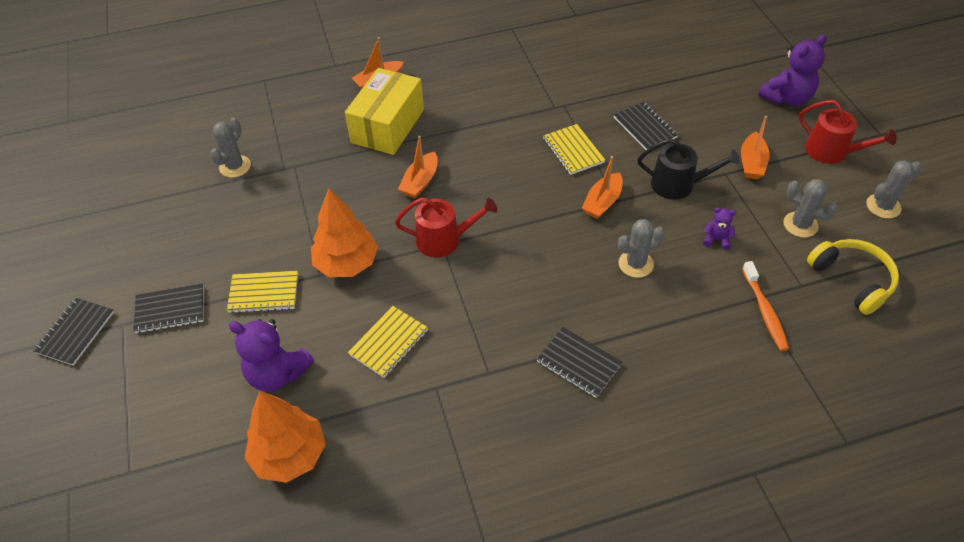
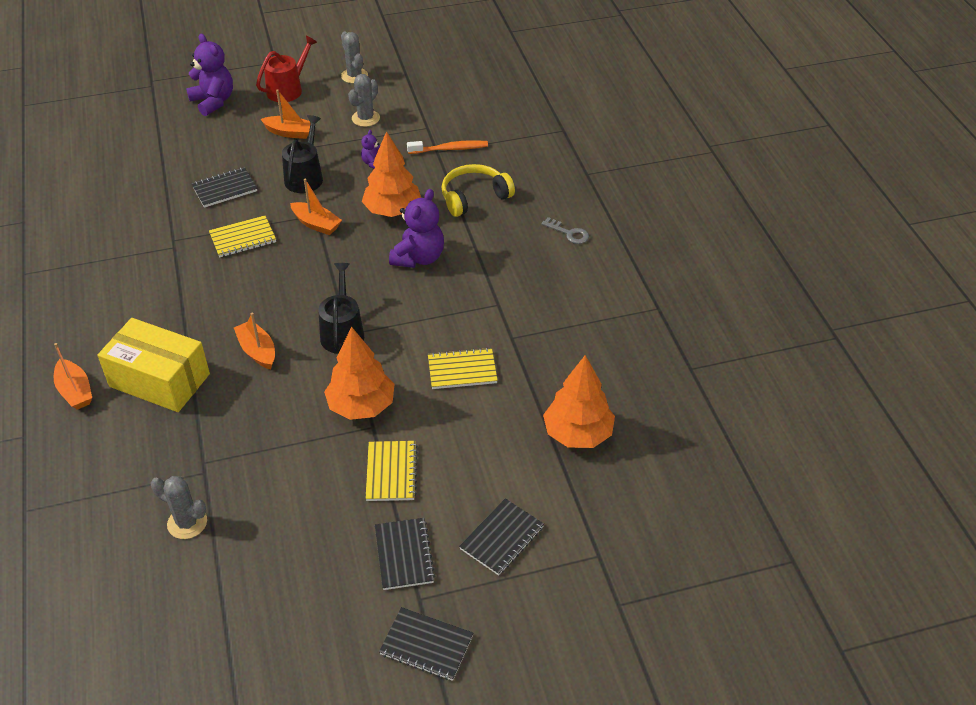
camera: 90 degrees left, 5 degrees down
(277, 374) = (492, 451): purple teddy bear -> purple teddy bear (418, 258)
(389, 343) = (462, 370): yellow notebook -> yellow notebook turned 45 degrees counterclockwise
(420, 182) = (257, 351): orange boat -> orange boat turned 150 degrees counterclockwise
(444, 240) = (342, 332): red watering can -> black watering can
(578, 363) = (492, 251): black notebook -> black notebook (502, 538)
(623, 449) = (569, 233): none -> grey key
(636, 264) = (392, 211): grey cactus -> orange tree
(852, 280) = (425, 103): yellow headphones -> yellow headphones (474, 197)

